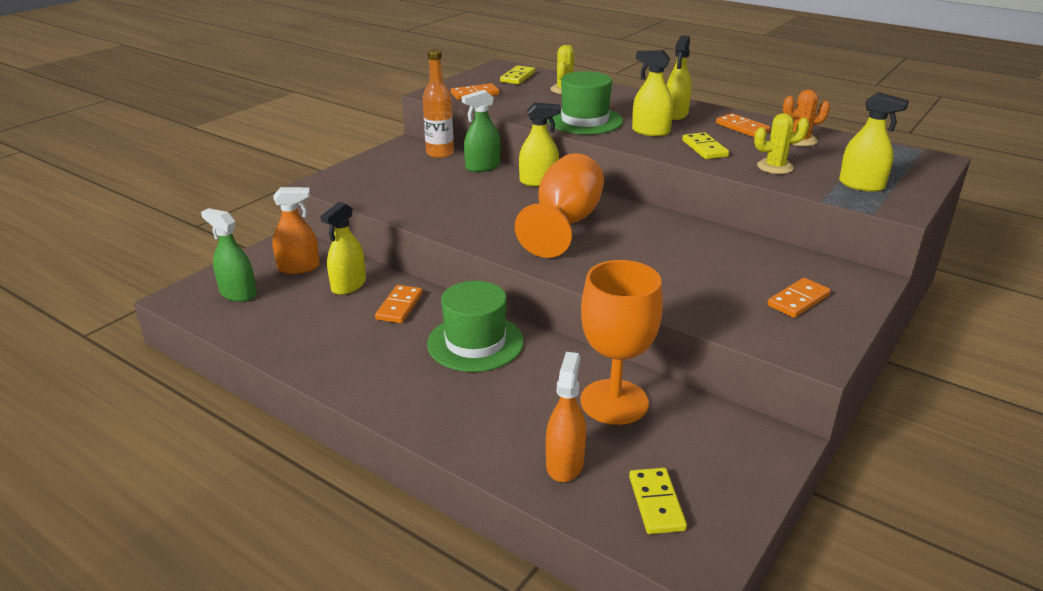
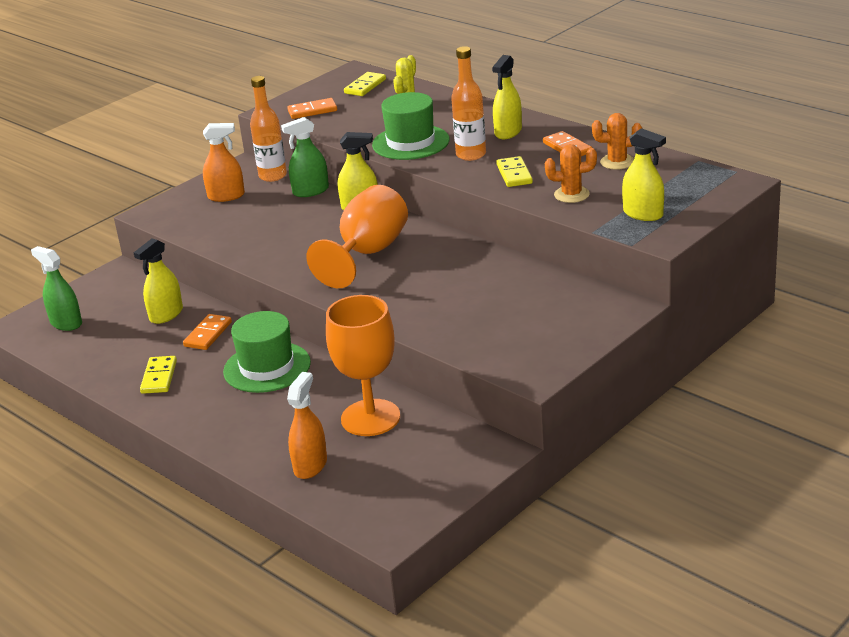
camera: 10 degrees right, 0 degrees up
(299, 267) = (124, 297): orange spray bottle -> orange spray bottle (226, 196)
(650, 131) = (471, 155): yellow spray bottle -> orange bottle
(656, 503) = (373, 494): yellow domino -> yellow domino (159, 377)
(775, 167) = (571, 195): yellow cactus -> orange cactus
(798, 300) = (548, 327): orange domino -> none

